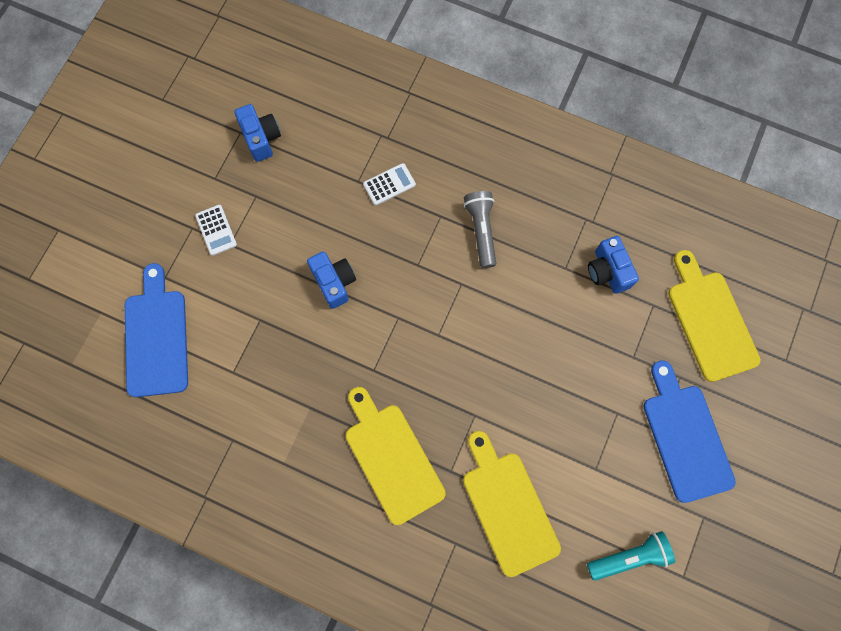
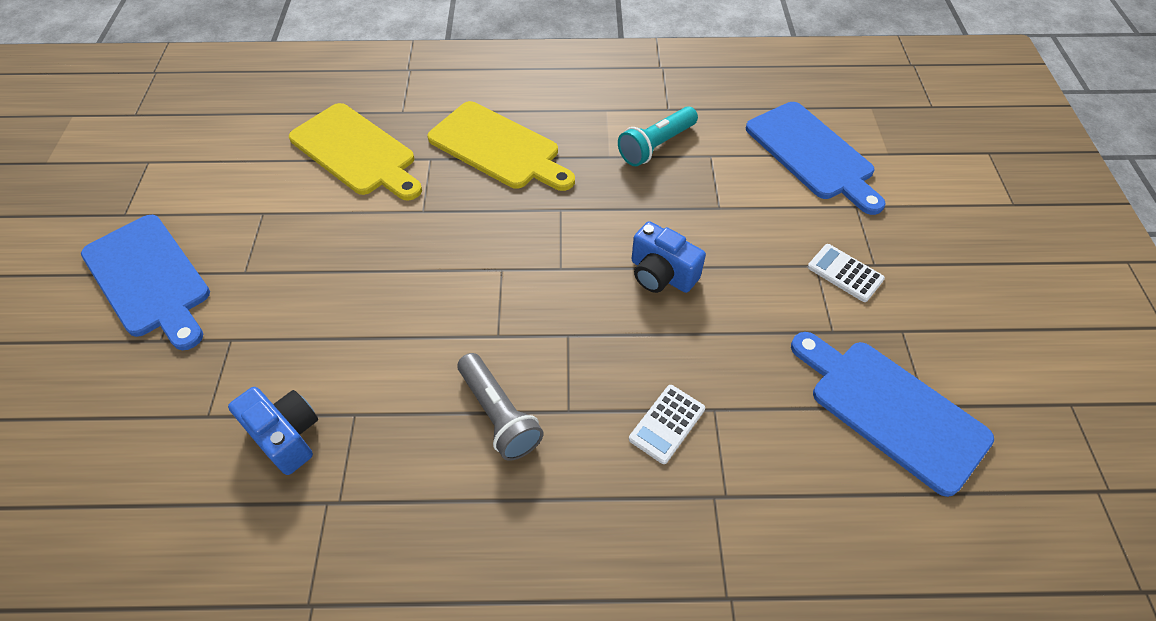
camera: 155 degrees right, 20 degrees down
(261, 138) = (891, 410): blue camera -> blue cutting board
(629, 557) = (211, 158): turquoise flashlight -> turquoise flashlight (656, 146)
(710, 321) = (114, 428): yellow cutting board -> none

